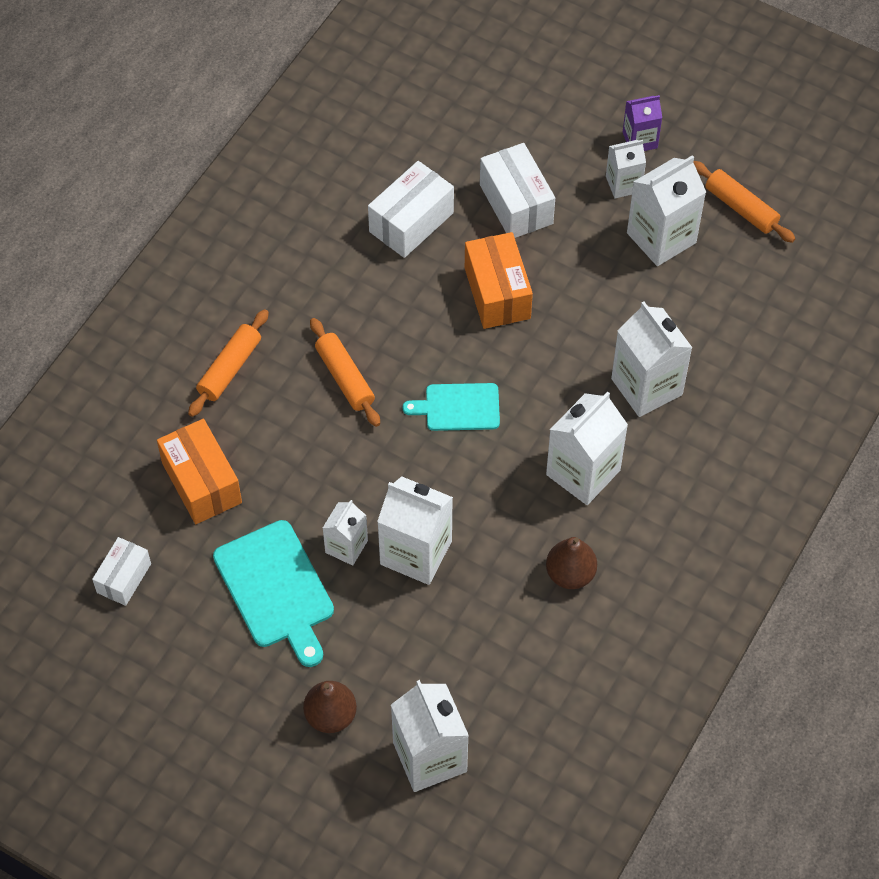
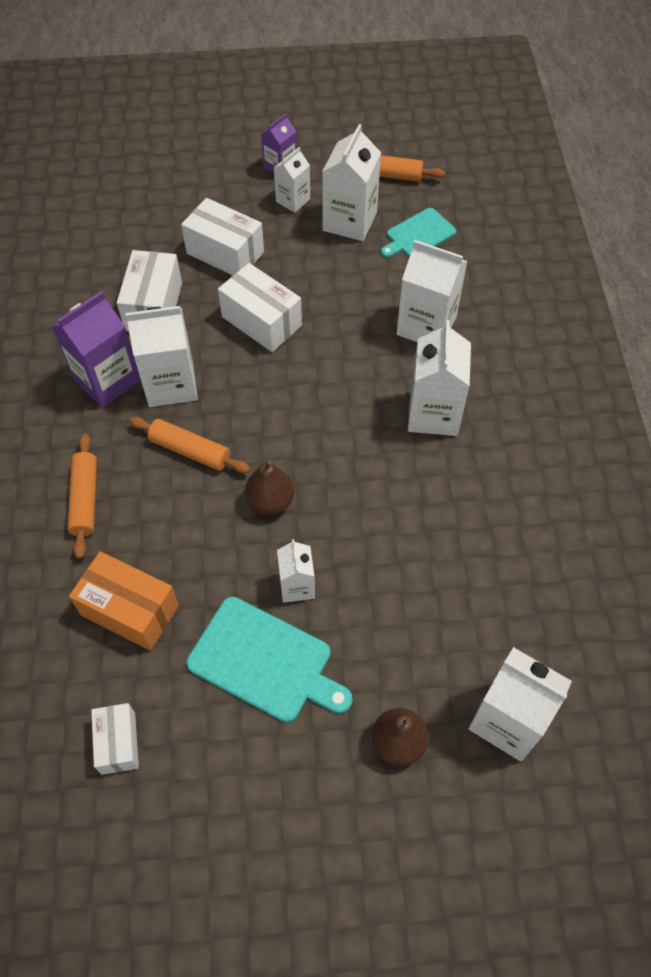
camera: 35 degrees left, 0 degrees up
(321, 270) = (107, 380): none -> purple carton
(416, 552) = (357, 554): white carton -> white carton (171, 384)
(458, 407) = (299, 421): turquoise cutting board -> turquoise cutting board (418, 235)
(497, 293) = (261, 321): orange box -> white box
(570, 574) = (489, 495): brown pear -> brown pear (270, 501)

